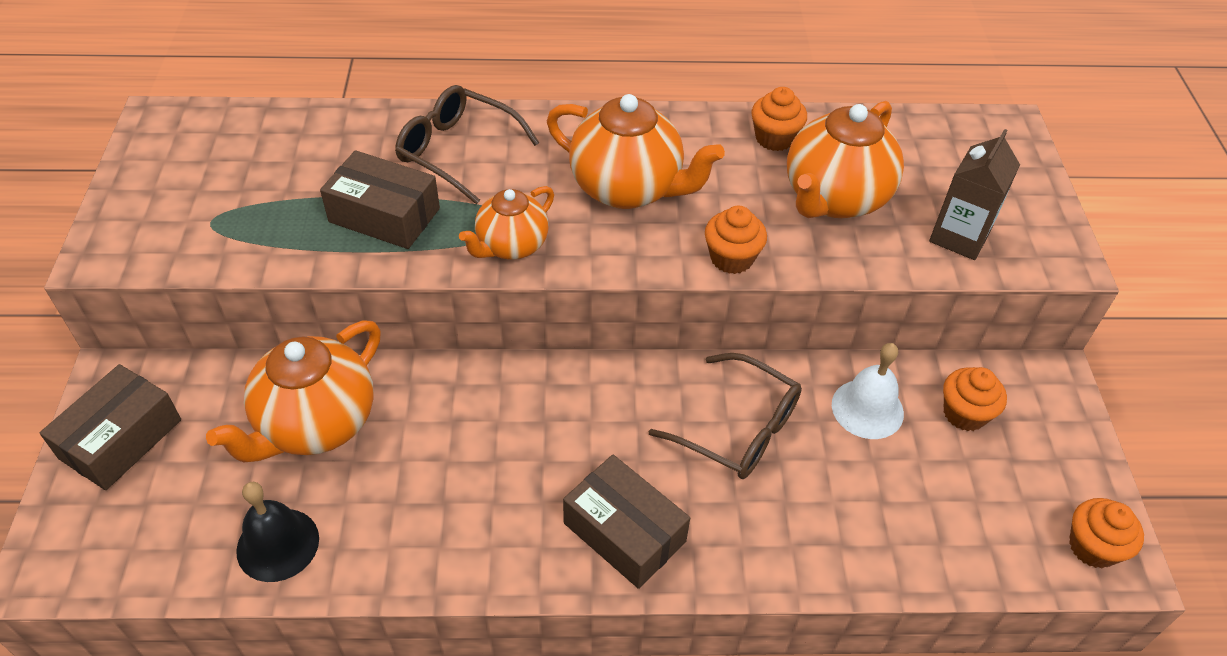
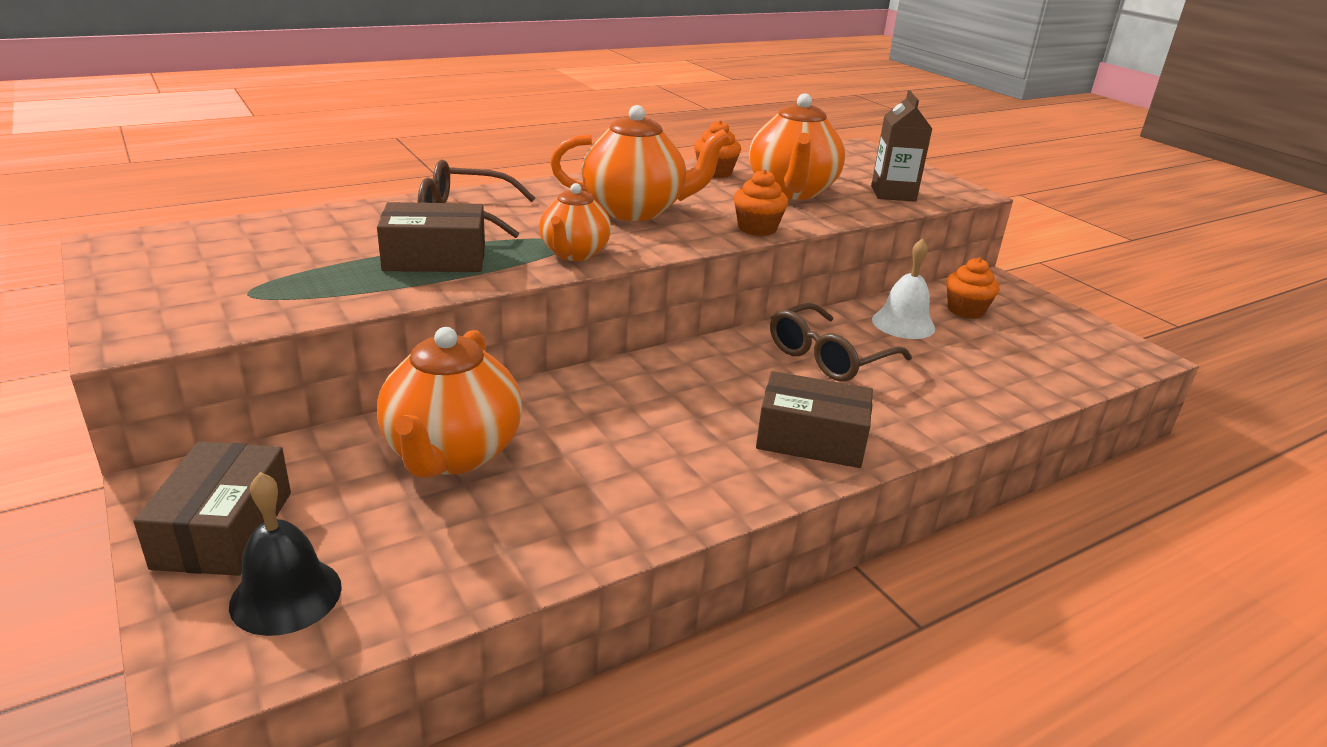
camera: 30 degrees left, 20 degrees down
(278, 544) = (495, 550): black bell -> black bell (286, 595)
(738, 429) = (828, 357): brown glasses -> brown glasses turned 135 degrees clockwise
(1092, 547) = (1116, 351): orange cupcake -> none

